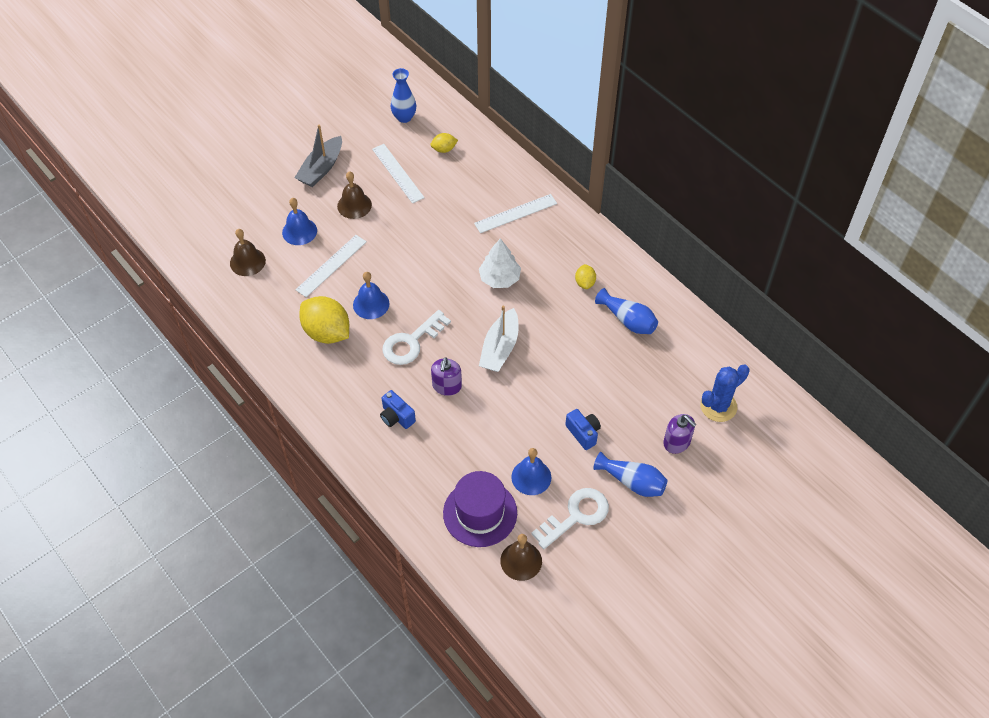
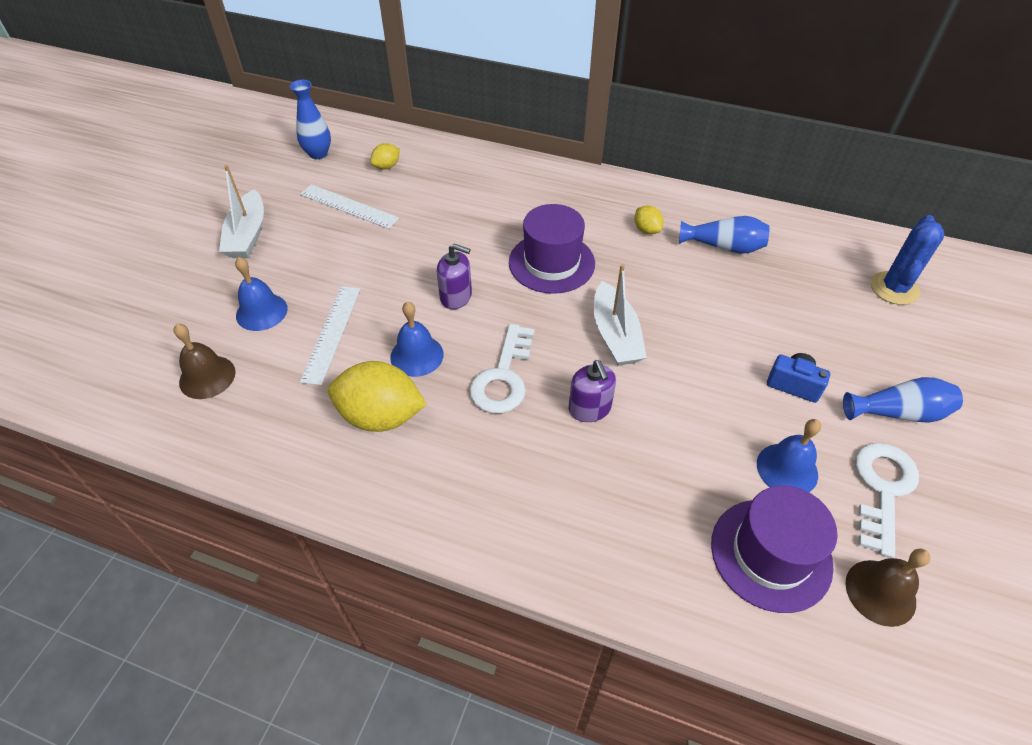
camera: 30 degrees left, 5 degrees down
(321, 168) = (248, 235): grey boat -> white boat
(354, 205) = (317, 257): brown bell -> none
(396, 417) = (557, 481): blue camera -> none
(500, 278) = (551, 263): white tree -> purple hat
(515, 213) = (515, 195): white ruler -> none
(677, 442) = (895, 345): purple soap dispenser -> purple soap dispenser (456, 296)

